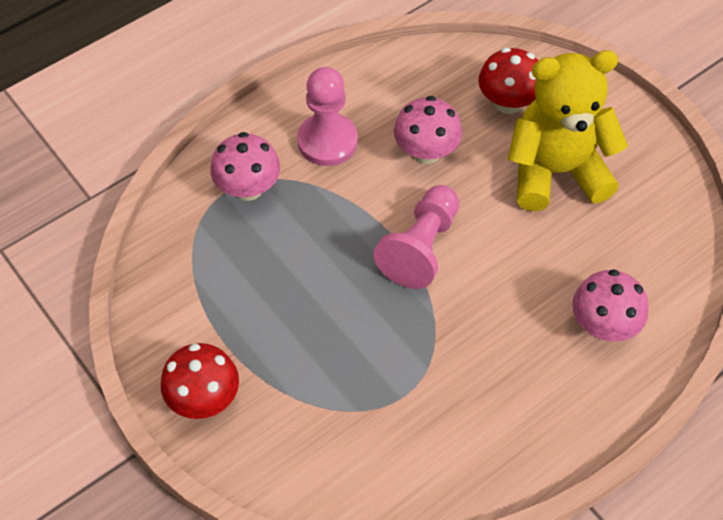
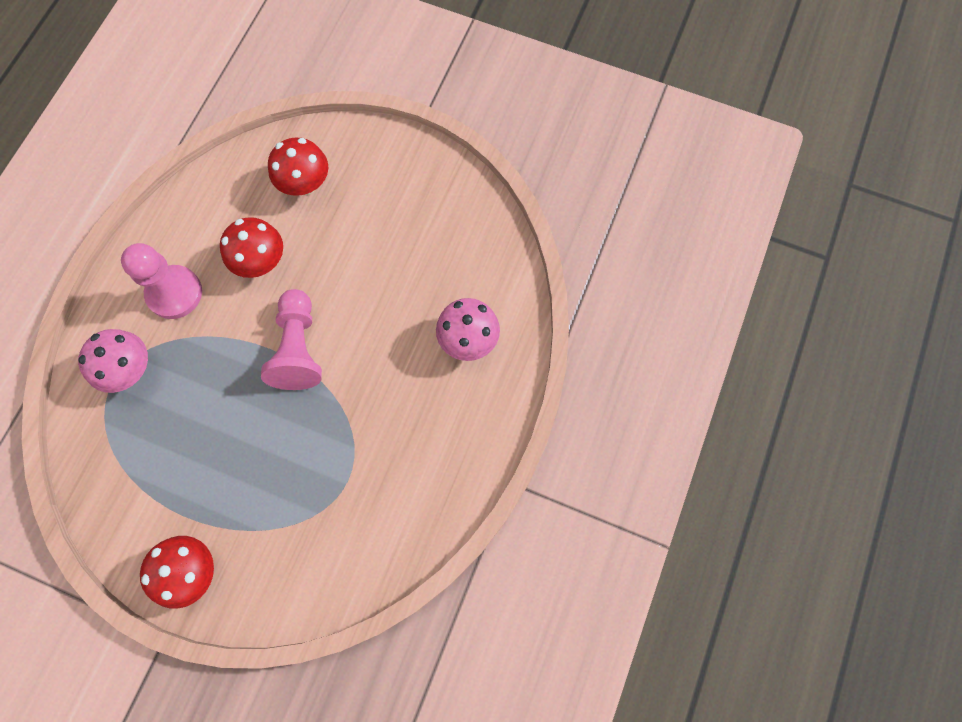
camera: 30 degrees left, 15 degrees up
(426, 152) = (260, 261): pink mushroom -> red mushroom
(556, 172) = (372, 227): yellow teddy bear -> none

